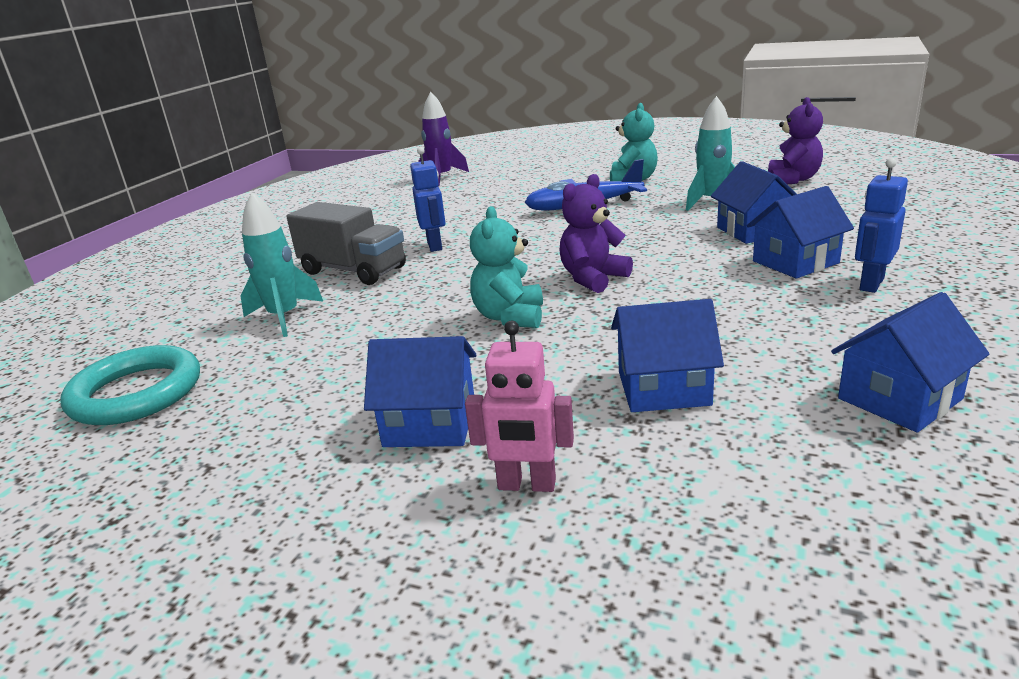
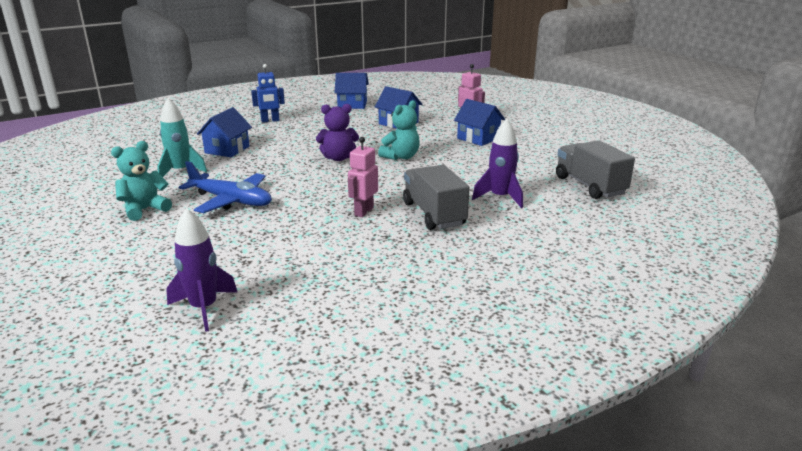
camera: 145 degrees left, 0 degrees up
(136, 393) = (589, 186): turquoise ring -> grey truck
(284, 317) = (500, 197): turquoise rocket -> purple rocket
(435, 246) = (363, 211): blue robot -> pink robot
(792, 180) = (110, 165): purple teddy bear -> none
(795, 262) = (262, 134): blue house -> none

